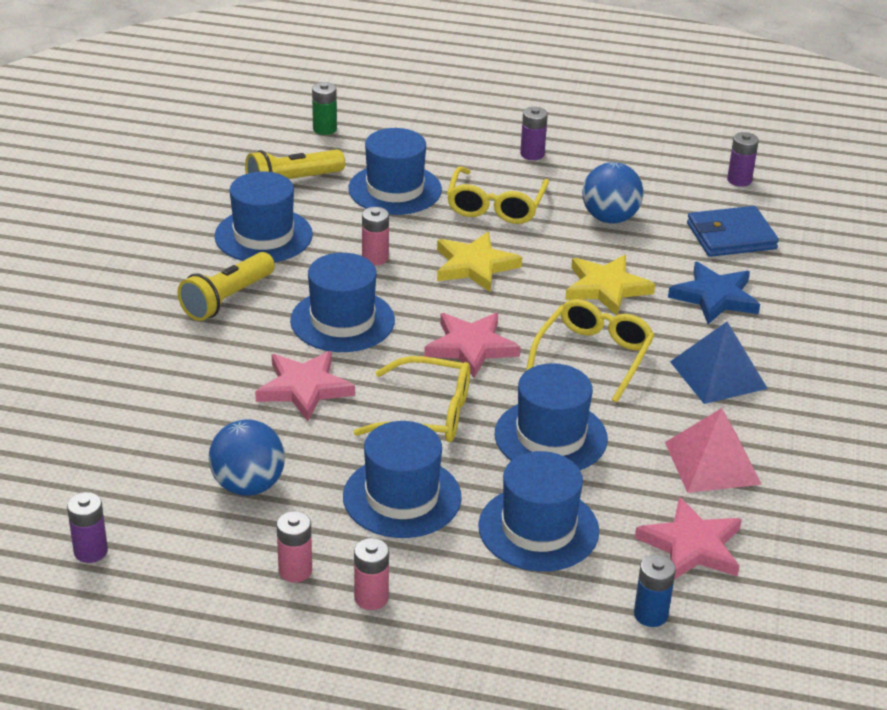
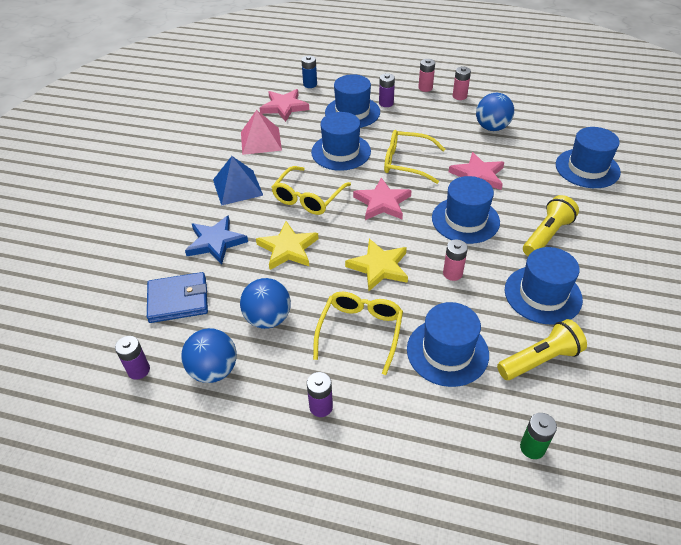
camera: 175 degrees left, 10 degrees up
(90, 551) = (552, 101): purple battery -> purple battery (386, 103)
(402, 497) = (416, 124): blue hat -> blue hat (587, 168)
(655, 179) = (214, 370): none -> blue ball

